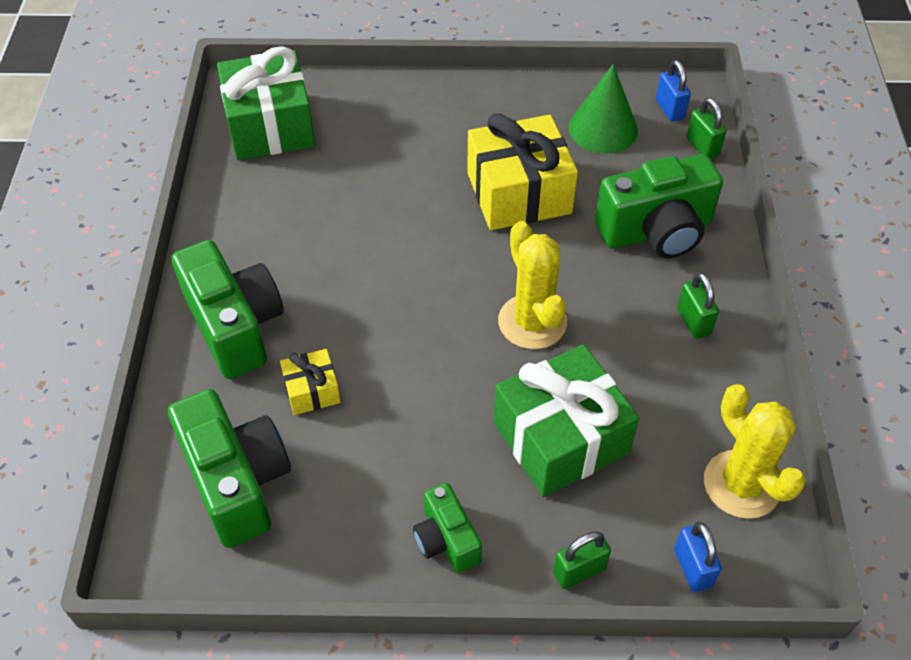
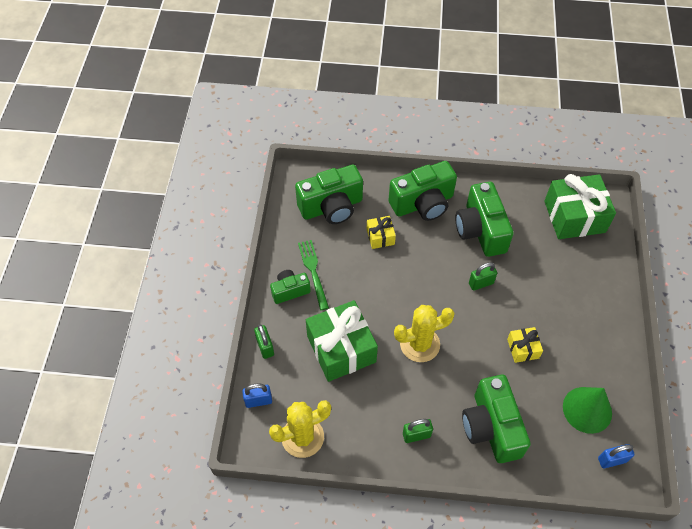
camera: 95 degrees right, 5 degrees up
(297, 242) = (480, 230): none -> green camera
(398, 501) = (313, 271): none -> green fork
(519, 193) = (523, 348): yellow gift -> yellow gift, size x0.49
(702, 147) = (573, 475): green padlock -> green padlock (481, 283)

